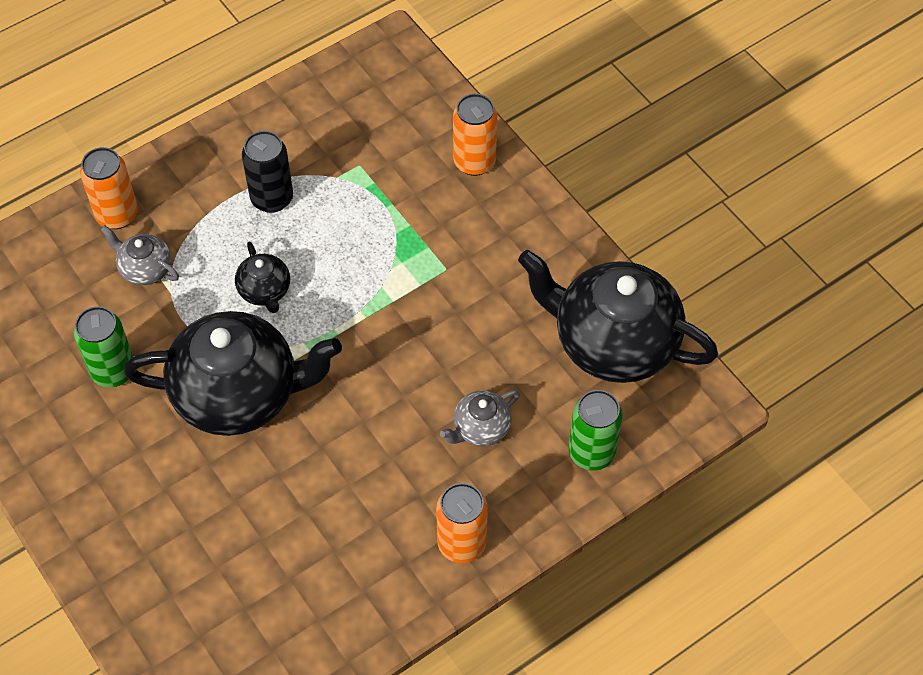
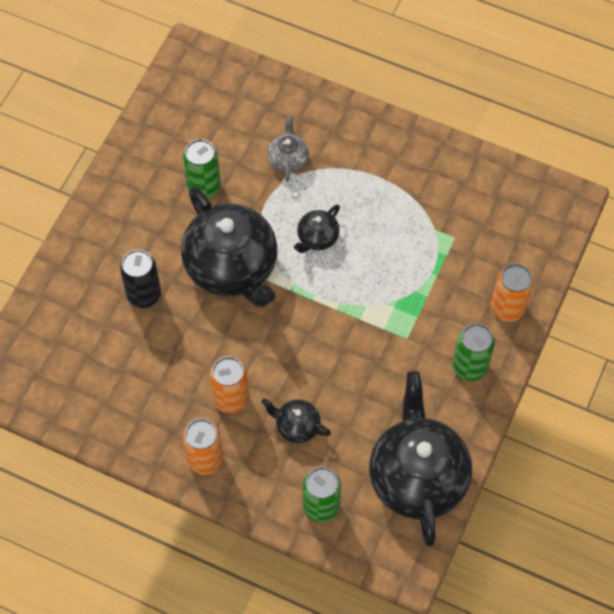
camera: 60 degrees right, 5 degrees up
(117, 215) = (317, 119): orange can -> orange can (231, 399)
(272, 198) = (391, 200): black can -> black can (144, 294)
(480, 428) = (296, 426): grey teapot -> black teapot
(518, 229) = (470, 366): none -> green can

